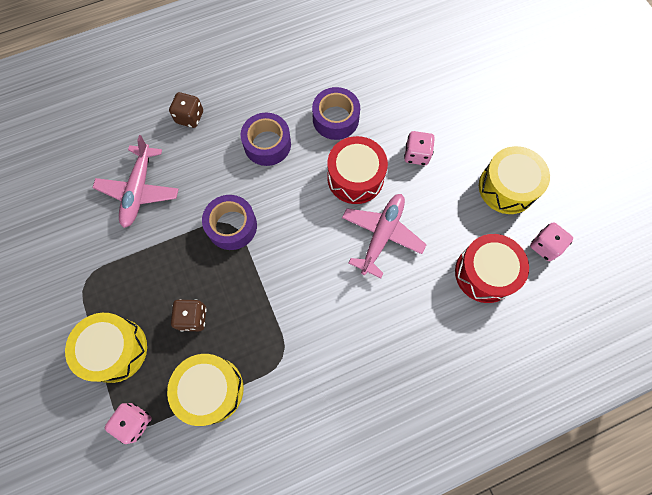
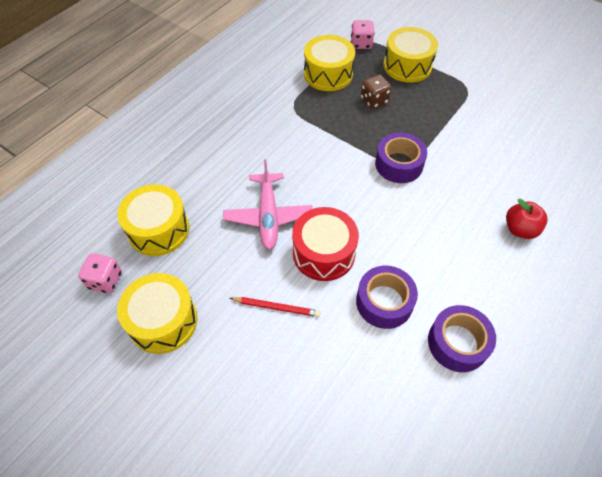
camera: 150 degrees right, 15 degrees down
(139, 190) = (494, 153): pink plane -> none
(190, 117) = (520, 229): brown dice -> red apple
(267, 144) = (428, 241): purple tape -> purple tape (457, 343)
(416, 154) = (276, 307): pink dice -> red pencil
(485, 273) = (158, 229): red drum -> yellow drum

